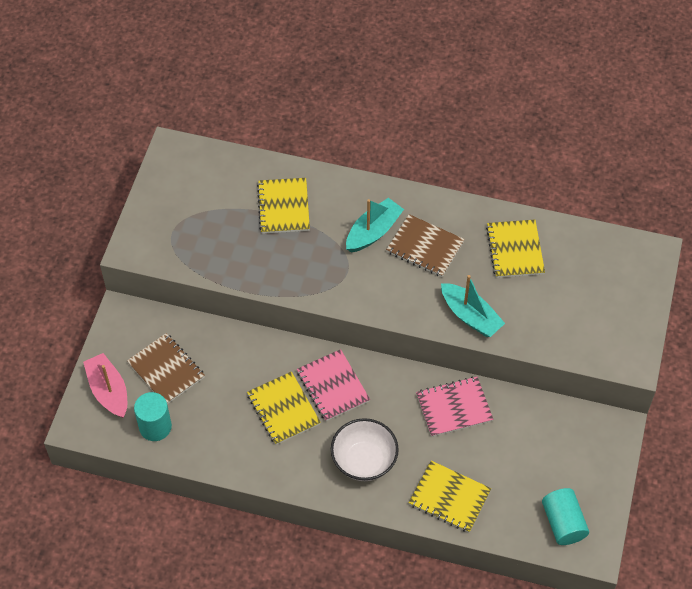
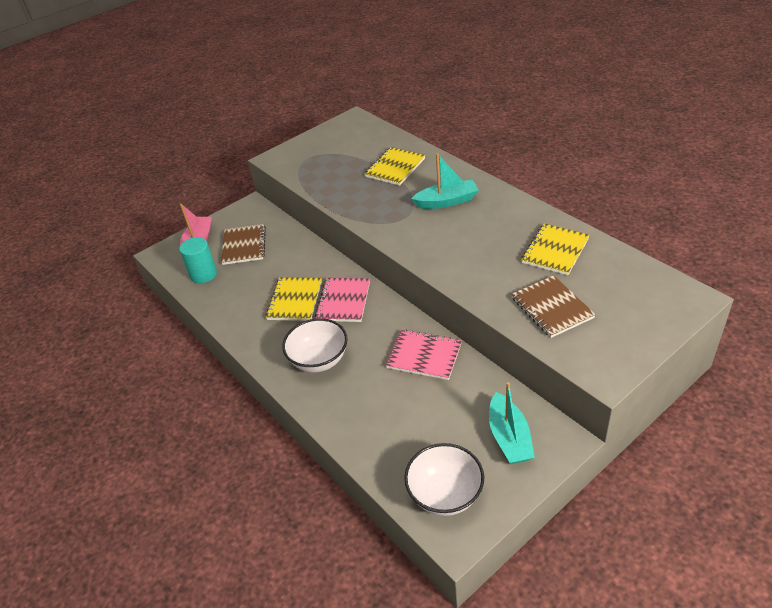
camera: 40 degrees right, 15 degrees down
(425, 247) = (479, 223): brown notebook -> brown notebook (551, 308)
(449, 498) = (361, 420): yellow notebook -> none
(470, 316) = (476, 280): turquoise boat -> turquoise boat (509, 437)
(563, 523) = (445, 494): turquoise cylinder -> white bowl

